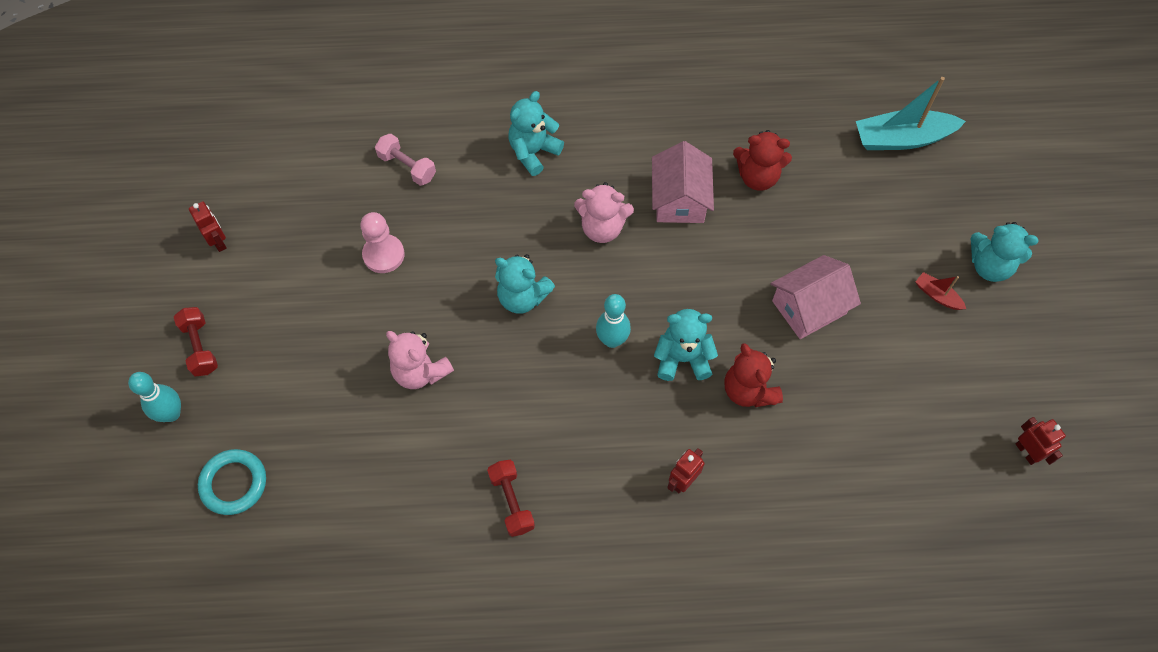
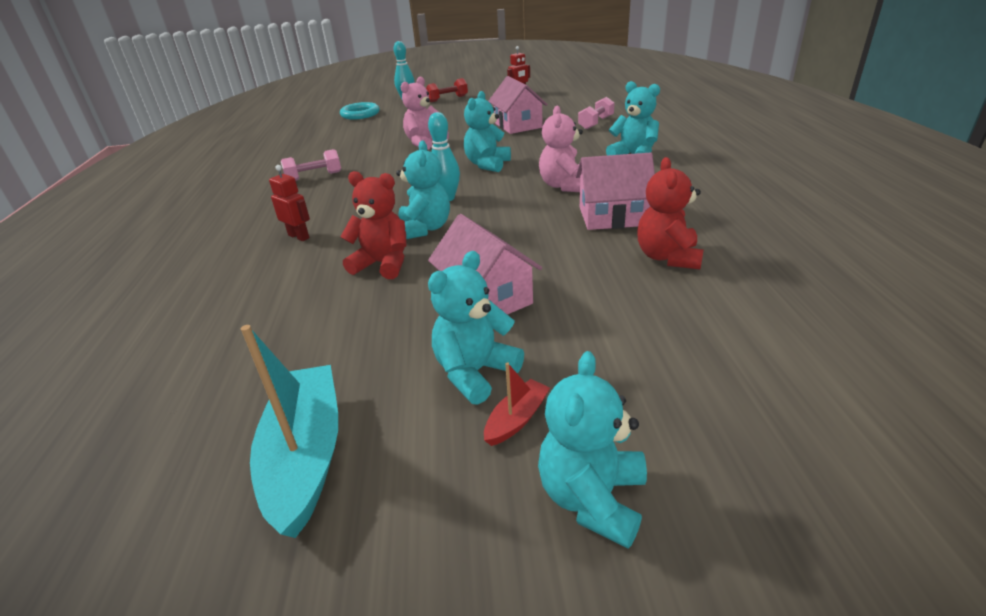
camera: 90 degrees right, 30 degrees down
(383, 255) = (518, 125): pink pawn -> pink house
(511, 502) = (314, 177): red dumbbell -> pink dumbbell
(748, 390) = (383, 264): red teddy bear -> red teddy bear turned 45 degrees clockwise
(896, 317) = (475, 372): none -> turquoise teddy bear
(902, 139) = (826, 382): turquoise boat -> turquoise boat (305, 456)
(1026, 452) = (200, 532): red robot -> none

